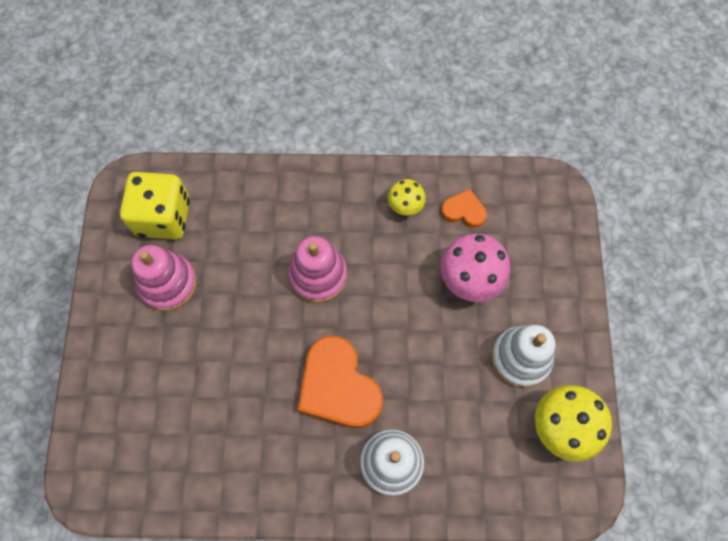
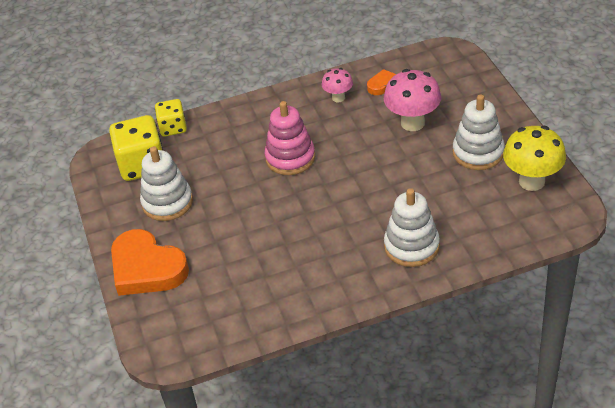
camera: 15 degrees left, 25 degrees down
(168, 283) = (167, 202): pink stacking toy -> white stacking toy
(215, 176) = (173, 128): none -> yellow dice
(338, 387) = (343, 216): orange heart -> orange heart (147, 268)
(405, 207) = (338, 98): yellow mushroom -> pink mushroom

